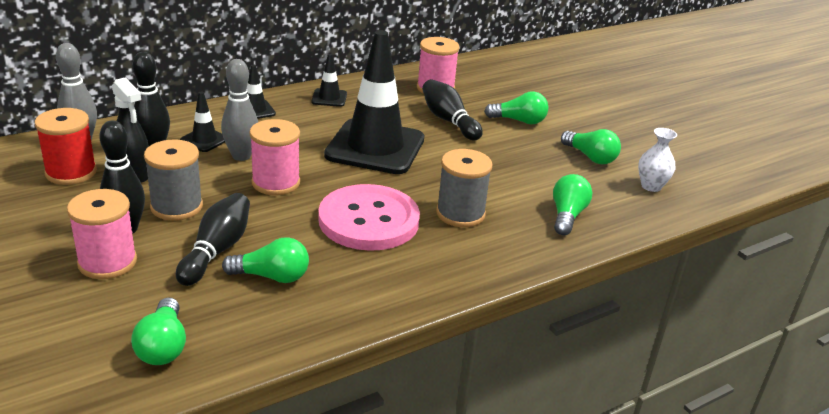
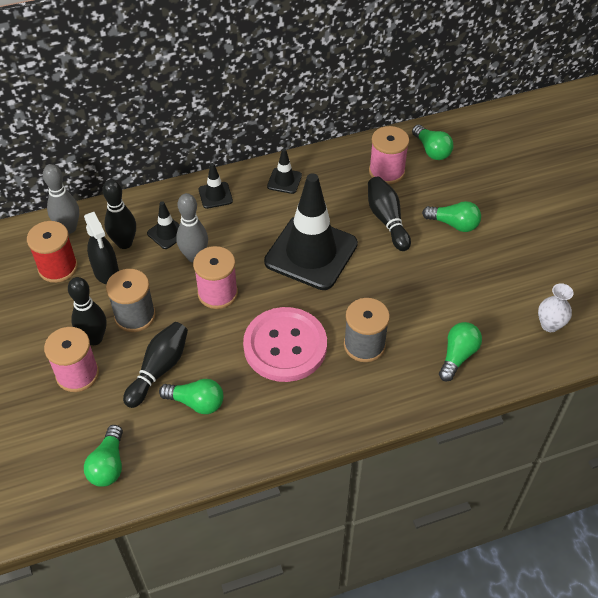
camera: 15 degrees right, 20 degrees up
(590, 157) = (506, 280): green light bulb -> green light bulb (431, 150)

